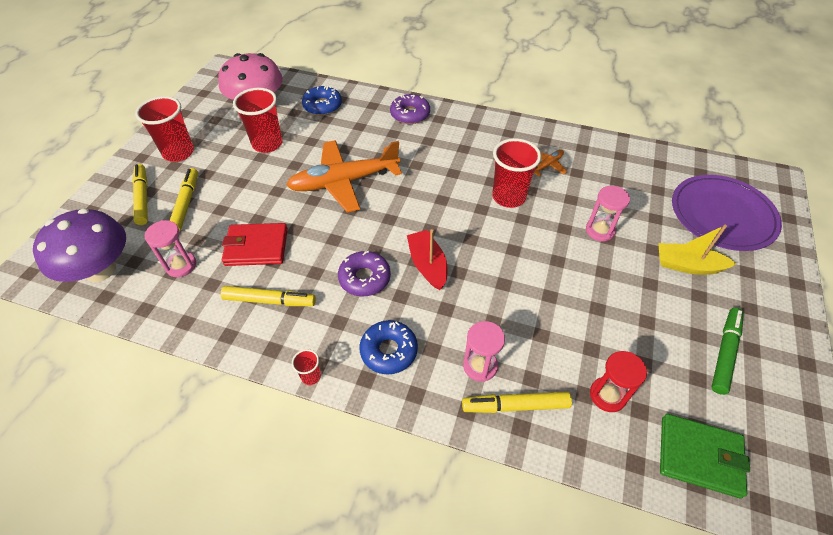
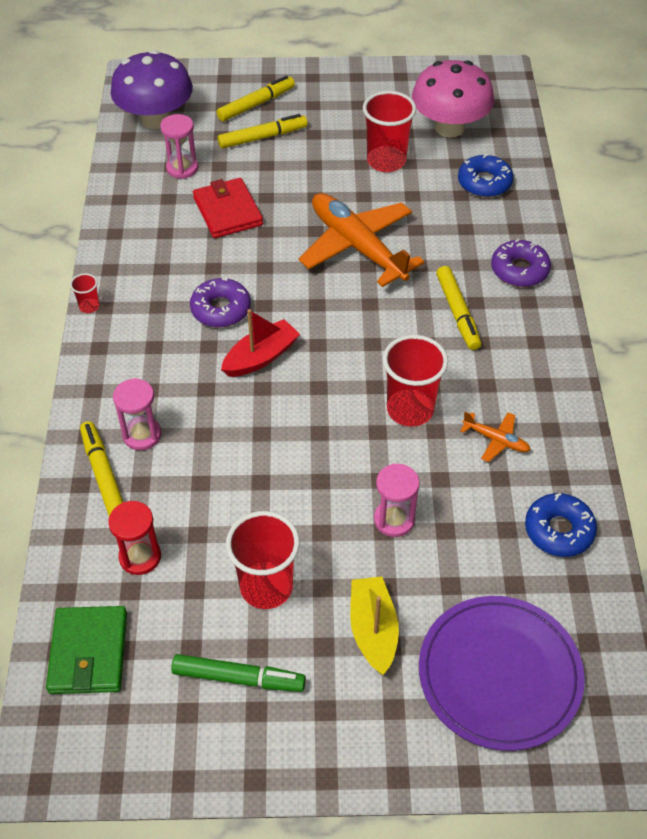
camera: 70 degrees right, 0 degrees up
(178, 153) = (334, 100): red cup -> red cup (266, 587)
(269, 300) = (164, 246): yellow marker -> yellow marker (457, 313)
(389, 351) = (136, 355): blue donut -> blue donut (559, 530)

